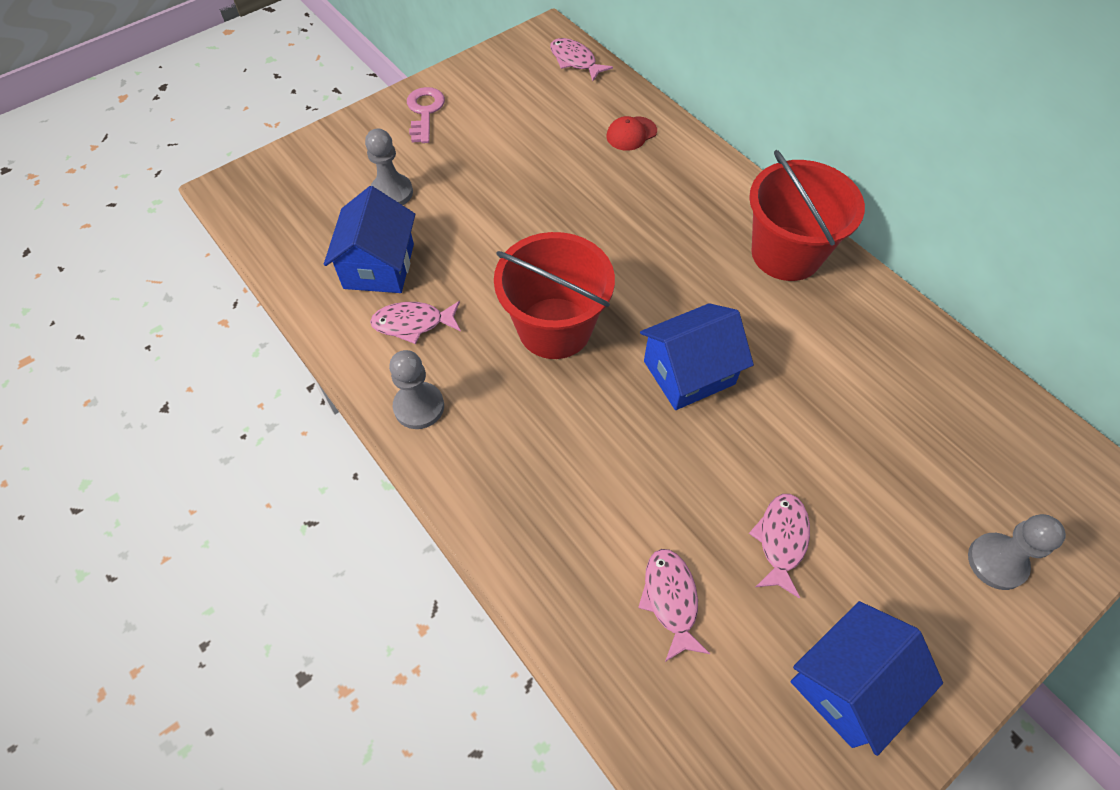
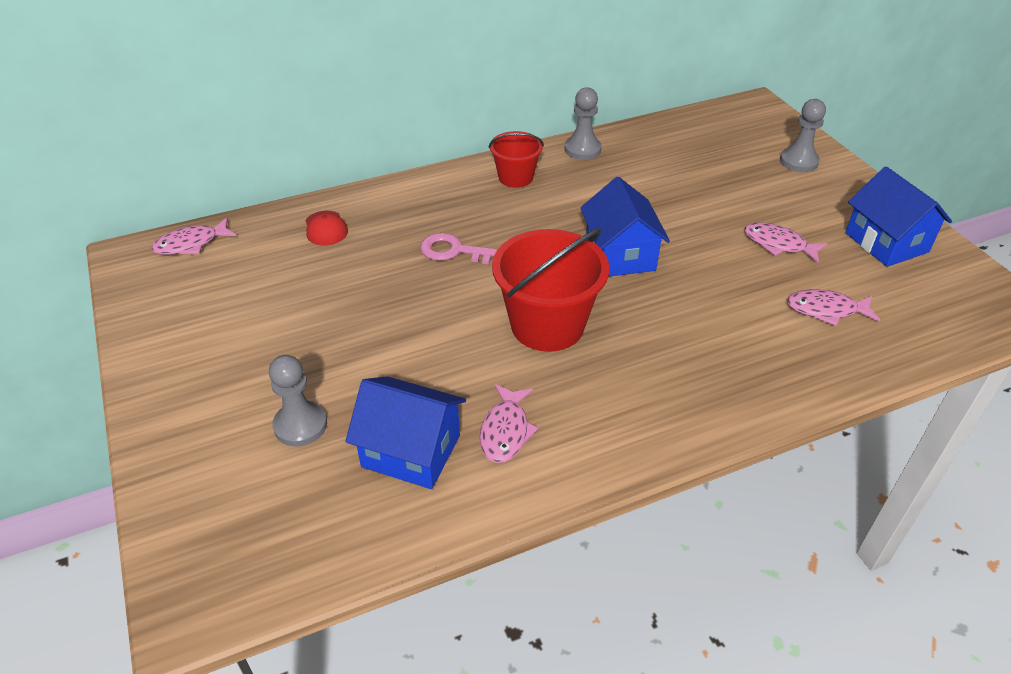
camera: 75 degrees left, 15 degrees down
(419, 407) = (615, 440): grey pawn -> grey pawn (582, 149)
(425, 112) = (181, 376): pink key -> pink key (455, 251)
(786, 253) = (515, 177): red bucket -> red bucket, size x0.58

